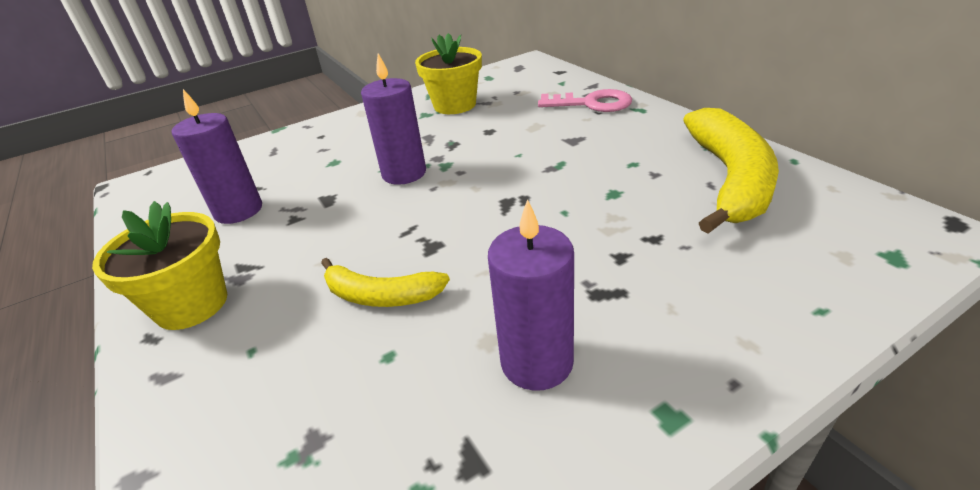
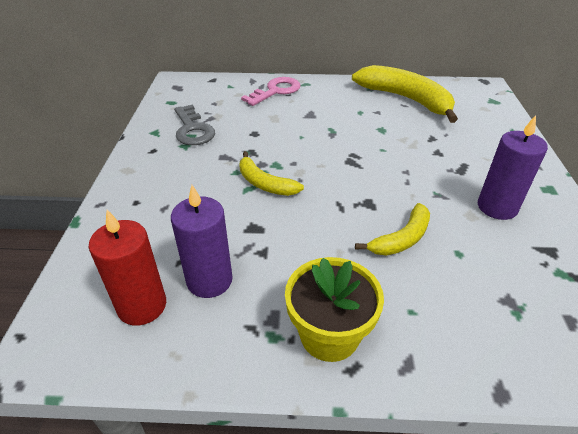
camera: 60 degrees left, 5 degrees up
(194, 197) = (142, 306): none -> red candle
(404, 173) = (264, 183): purple candle -> yellow banana
(455, 105) = (193, 129): yellow flower pot -> grey key

